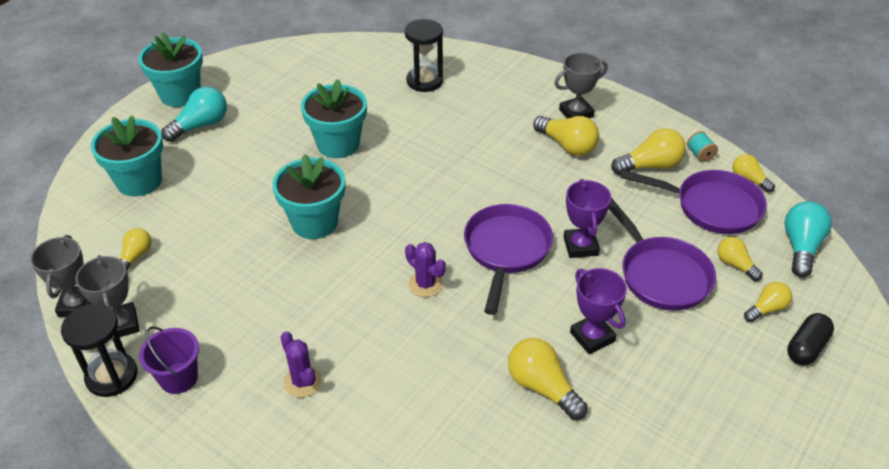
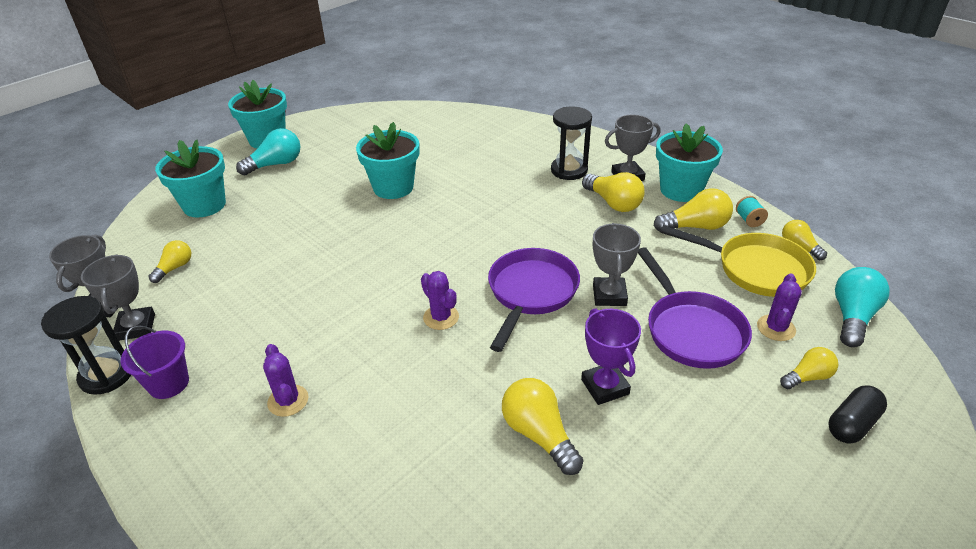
camera: 10 degrees right, 5 degrees down
(314, 222) = (350, 252): turquoise flower pot -> turquoise flower pot (681, 190)
(424, 81) = (488, 142): black hourglass -> black hourglass (569, 170)
(580, 246) = (609, 295): purple trophy -> grey trophy
(711, 207) = (756, 269): purple pan -> yellow pan
(735, 265) = (776, 328): yellow light bulb -> purple cactus

